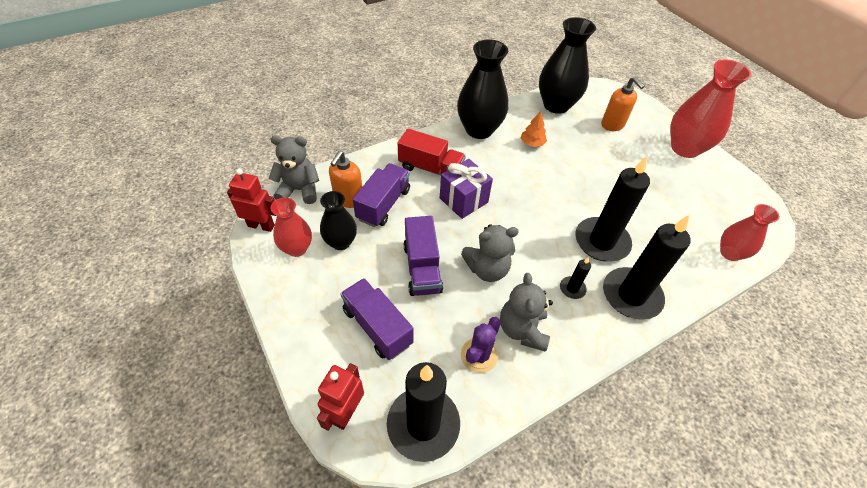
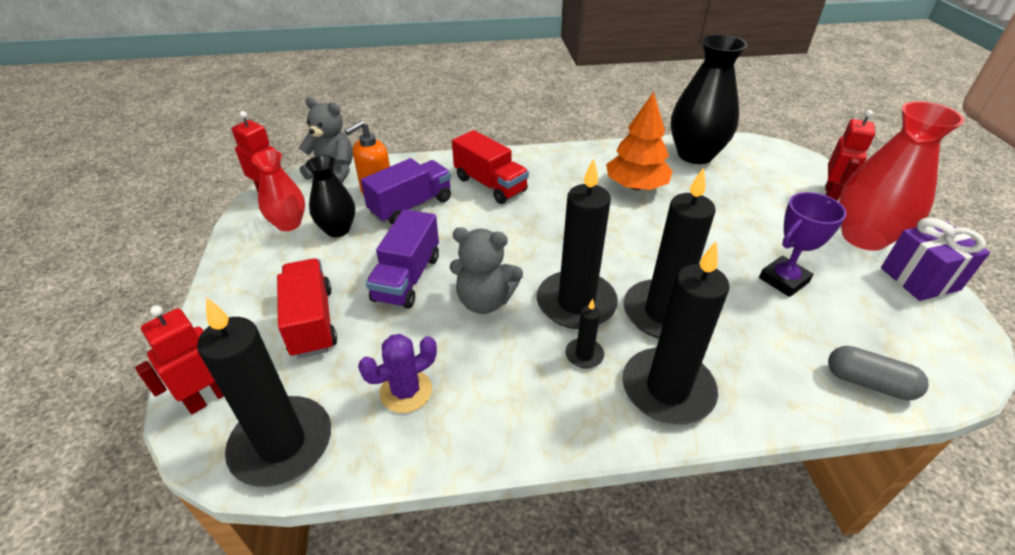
camera: 25 degrees right, 10 degrees down
(377, 326) = (312, 322): purple truck -> red truck
(463, 200) = (507, 223): purple gift -> purple gift (919, 279)
(479, 130) = (576, 160): black vase -> none
(522, 329) = (482, 380): grey teddy bear -> none
(532, 143) = (635, 186): orange tree -> orange tree, size x1.85
(546, 251) = (576, 303): none -> black candle
(612, 125) = (764, 189): orange soap dispenser -> none
(653, 118) = (831, 194): none -> red robot
(656, 195) = (783, 280): none -> purple trophy
(730, 253) = (868, 383): red vase -> grey capsule

